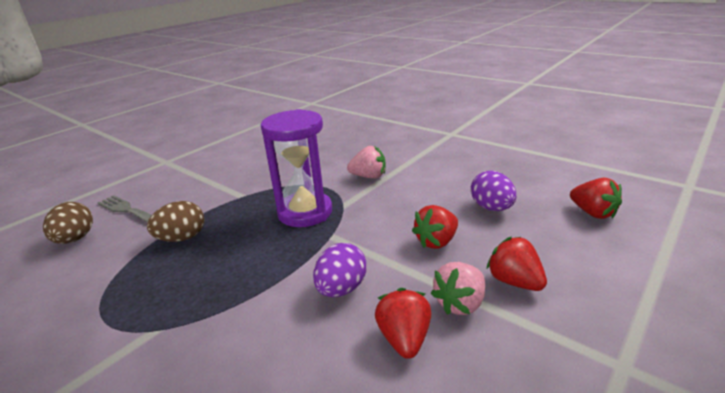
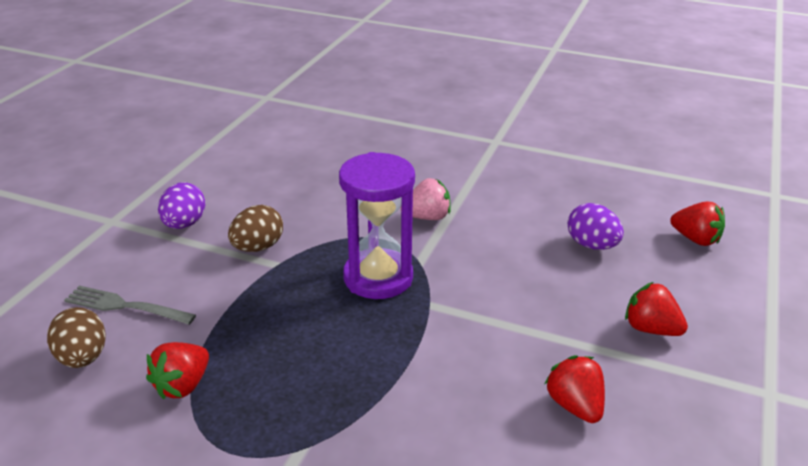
camera: 20 degrees left, 5 degrees up
(182, 238) = (240, 334): brown egg -> brown egg (258, 247)
(341, 289) = (482, 366): purple egg -> purple egg (184, 224)
(436, 241) = (553, 295): red strawberry -> red strawberry (182, 385)
(460, 303) = (610, 361): pink strawberry -> none

